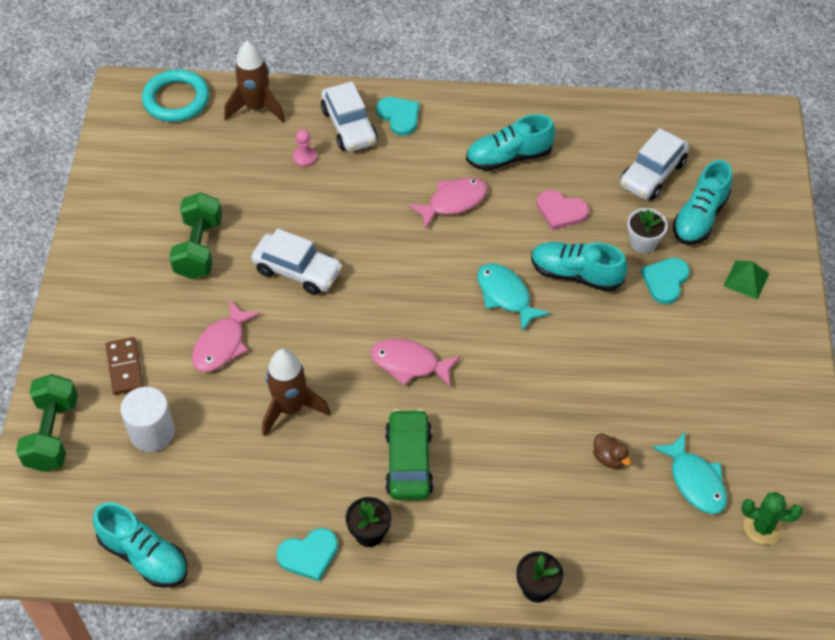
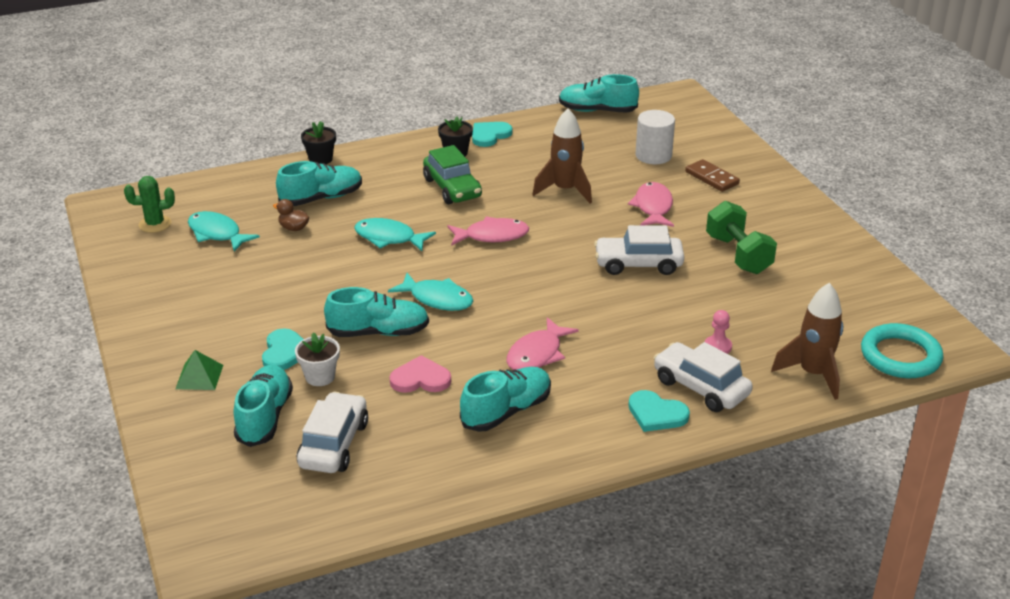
camera: 155 degrees right, 20 degrees down
(52, 434) = (720, 138): green dumbbell -> none
(514, 401) = (389, 238): none -> turquoise fish
(562, 502) = (321, 198): none -> turquoise shoe

